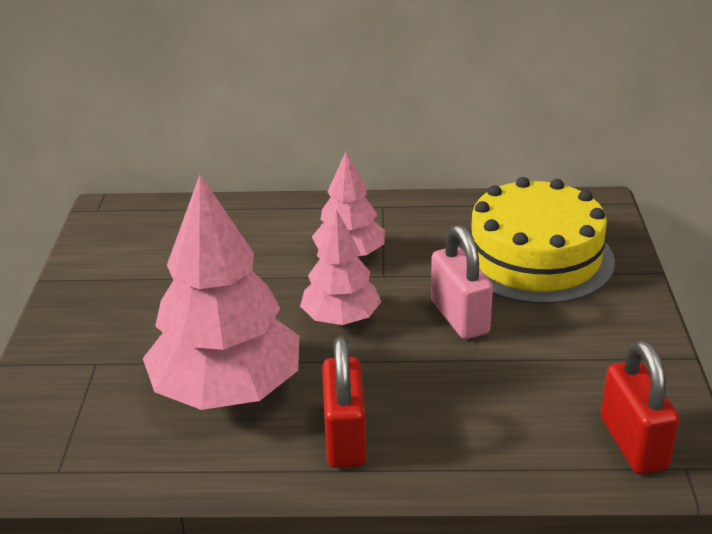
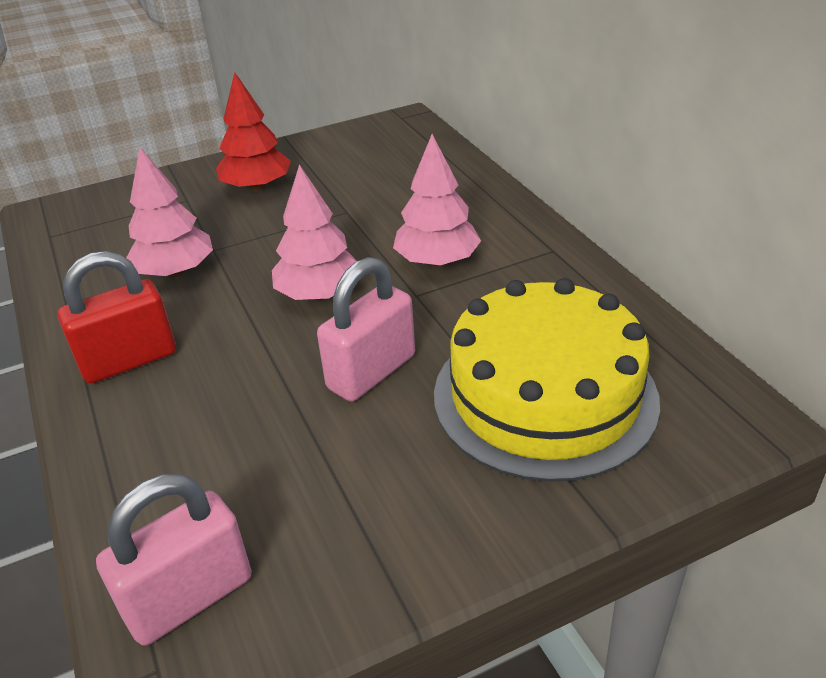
camera: 65 degrees right, 5 degrees up
(126, 315) = (257, 187): none -> red tree
(227, 390) = (175, 272): pink tree -> pink tree, size x0.56
(633, 443) = (189, 597): red padlock -> pink padlock

